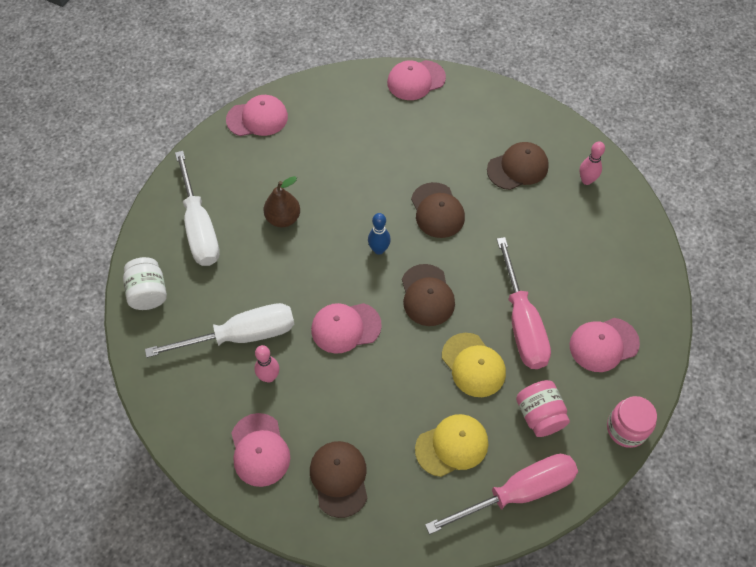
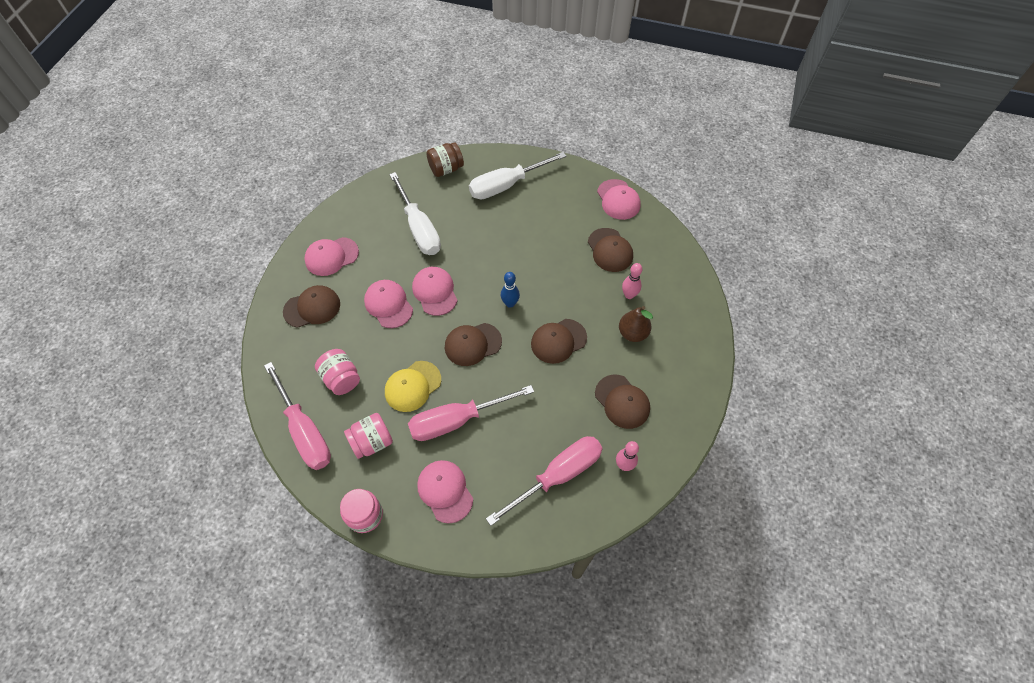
camera: 80 degrees right, 0 degrees up
(148, 293) = (446, 169): white jar -> brown jar
(269, 377) = (388, 251): pink bowling pin -> pink bowling pin (629, 295)
(283, 218) = (526, 234): brown pear -> brown pear (633, 333)
(327, 140) = (610, 250): none -> brown cap
(416, 80) = (698, 305): pink cap -> pink cap (388, 305)
(452, 446) = (341, 379): yellow cap -> pink jar
(593, 238) = (558, 475): none -> pink screwdriver

